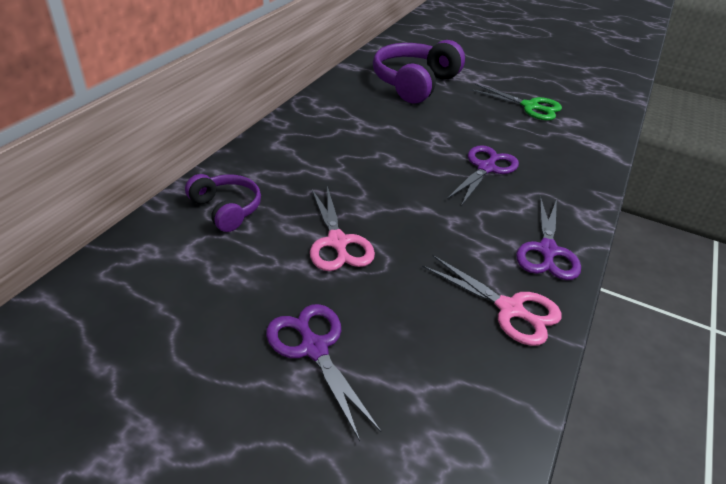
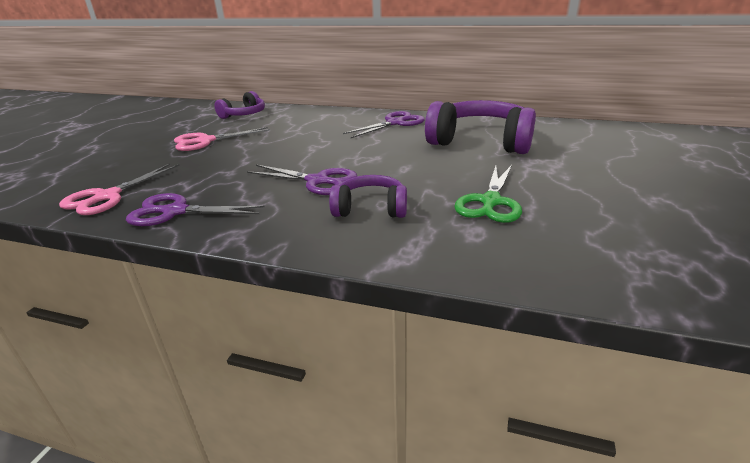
camera: 85 degrees right, 10 degrees down
(314, 348) = (110, 146): purple scissors -> purple scissors (395, 123)
(540, 150) = (370, 208): none -> purple headphones

